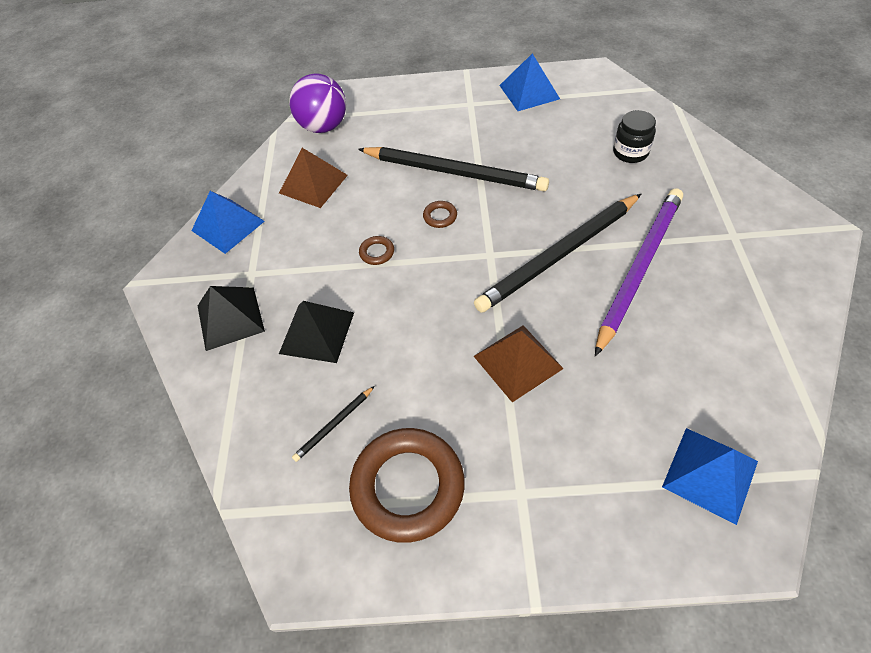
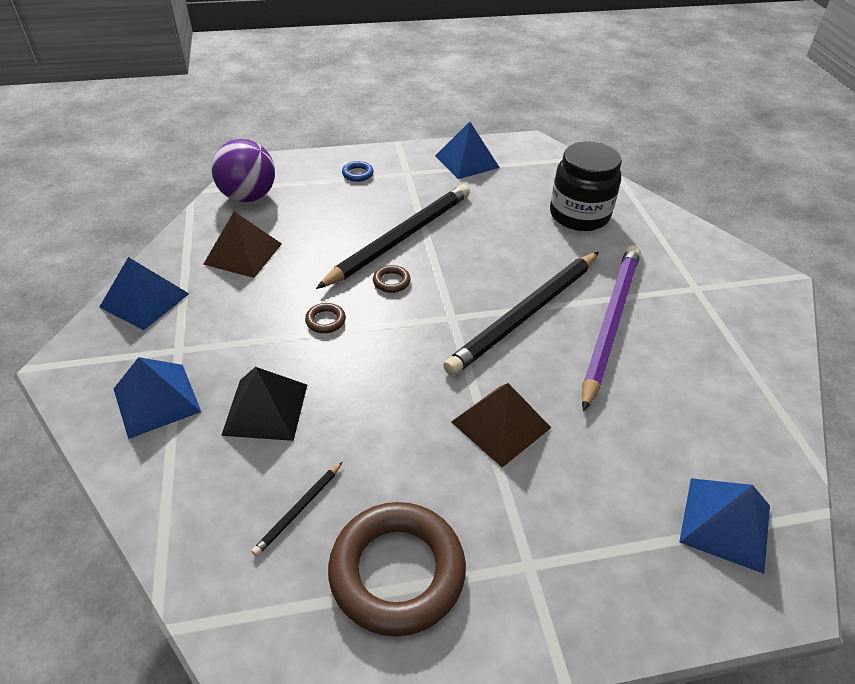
camera: 15 degrees left, 10 degrees down
(230, 318) = (156, 399): black pyramid -> blue pyramid
(424, 104) = (357, 174): none -> blue ring
(454, 172) = (400, 238): black pencil -> black pencil turned 60 degrees counterclockwise
(630, 152) = (579, 215): black jar -> black jar, size x1.68

